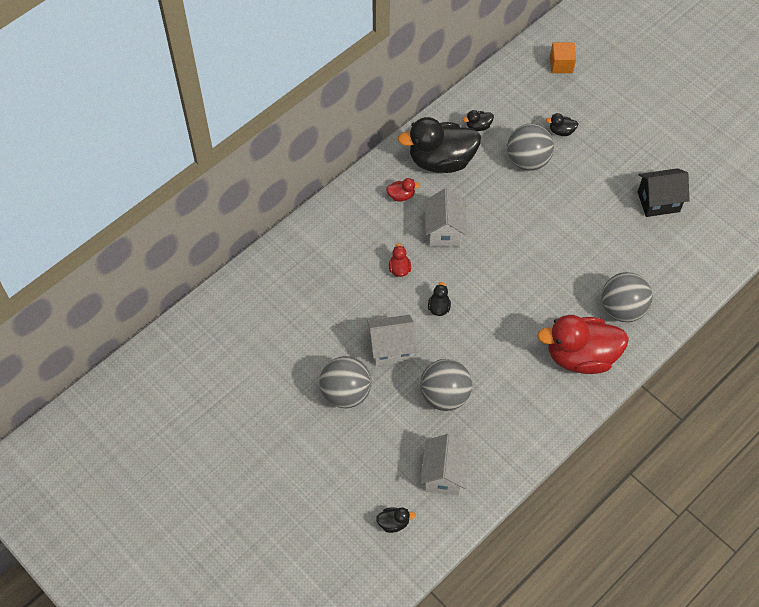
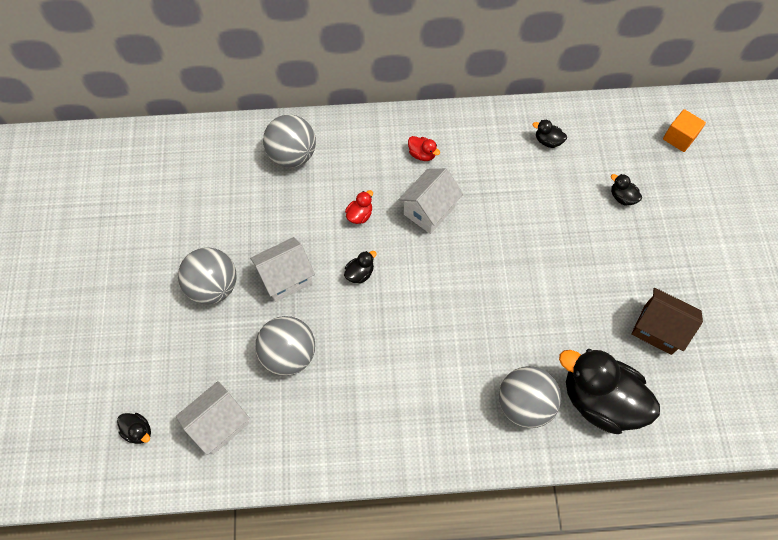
camera: 40 degrees right, 5 degrees up
(391, 348) = (286, 278): white house -> white house turned 60 degrees counterclockwise
(441, 161) = (485, 148): black duck -> black duck (599, 400)
(528, 160) = (564, 202): grey ball -> grey ball (292, 155)
(580, 356) = (442, 417): red duck -> none
(658, 202) = (658, 329): black house -> brown house

